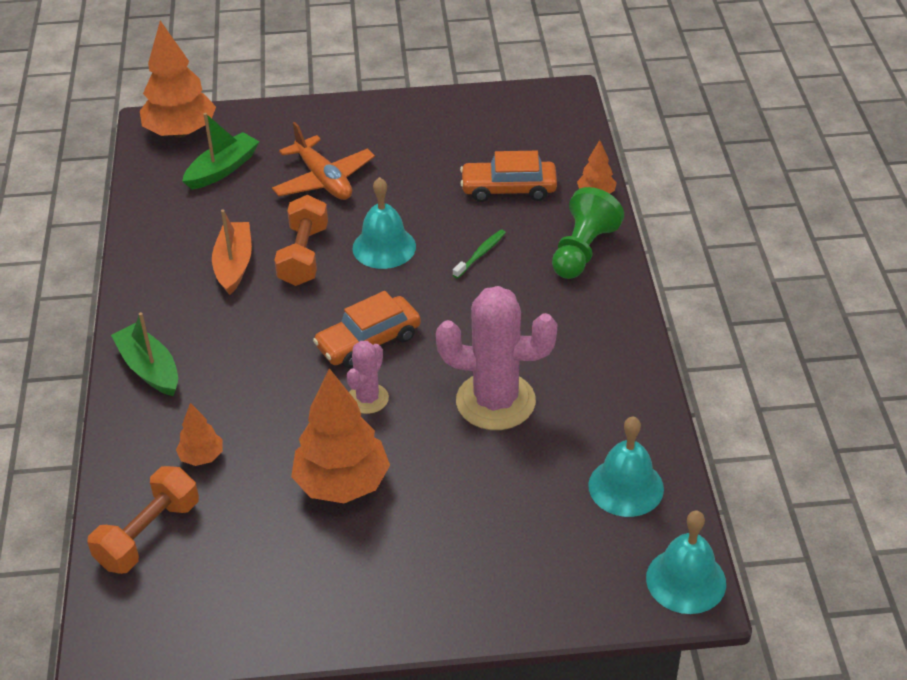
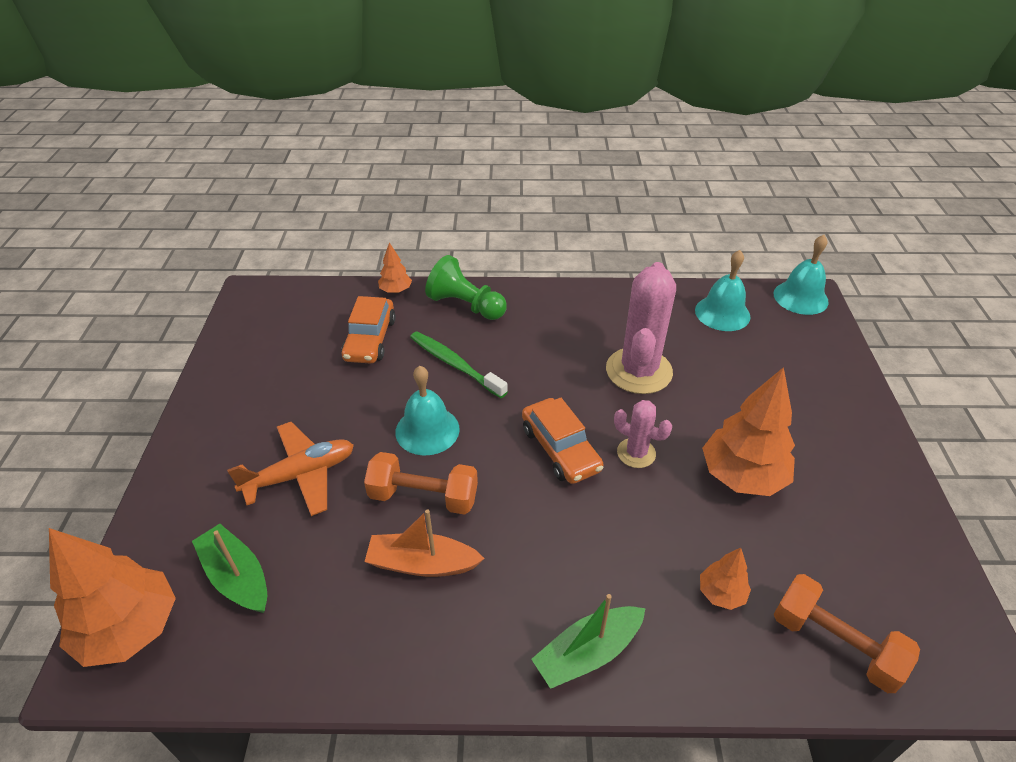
camera: 85 degrees left, 0 degrees up
(480, 254) = (455, 364): green toothbrush -> green toothbrush, size x1.69

